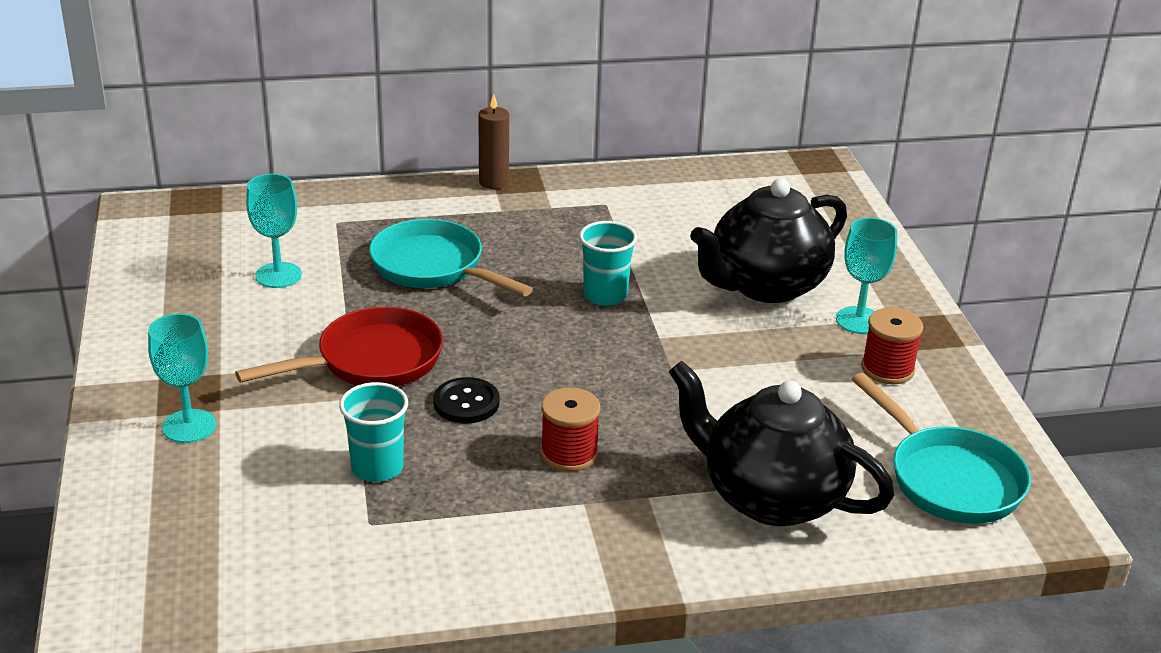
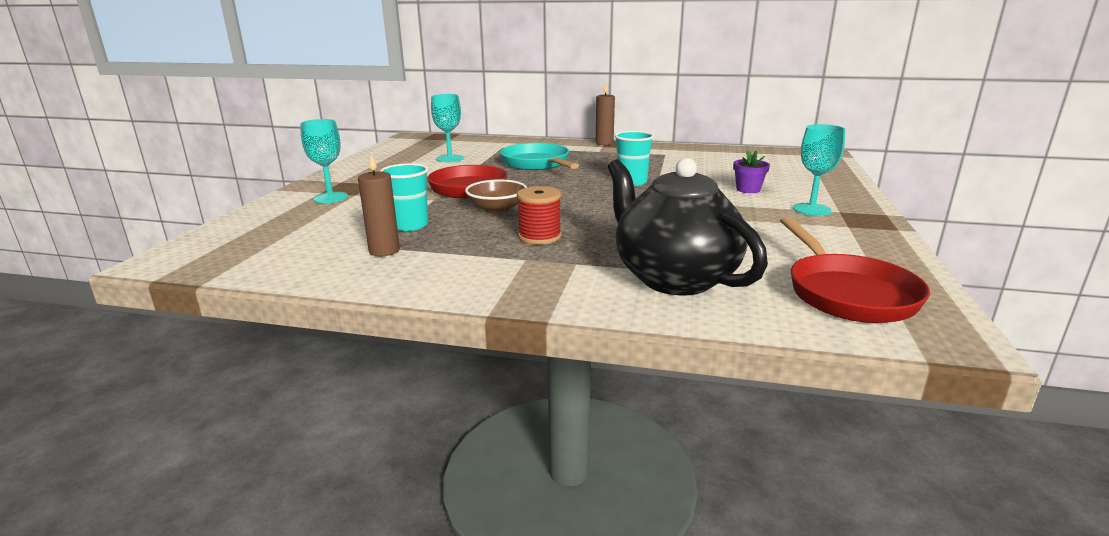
camera: 25 degrees right, 10 degrees down
(393, 530) = (384, 251): none -> brown candle
(466, 403) = (497, 209): black button -> brown bowl
(765, 286) = (748, 189): black teapot -> purple flower pot
(887, 369) = (822, 232): red spool -> none
(949, 479) = (847, 293): turquoise pan -> red pan

